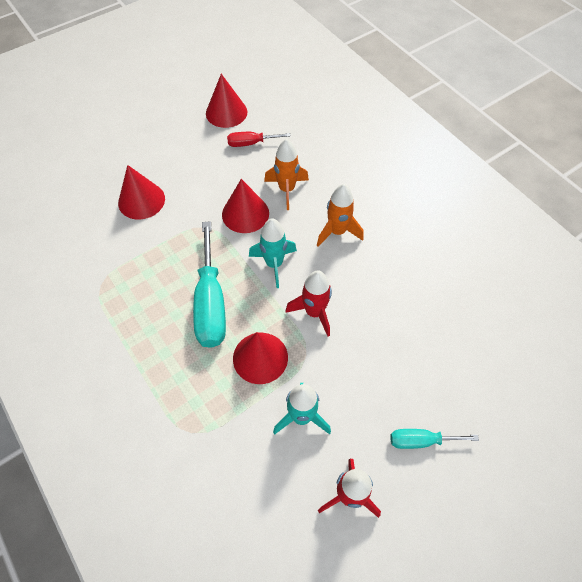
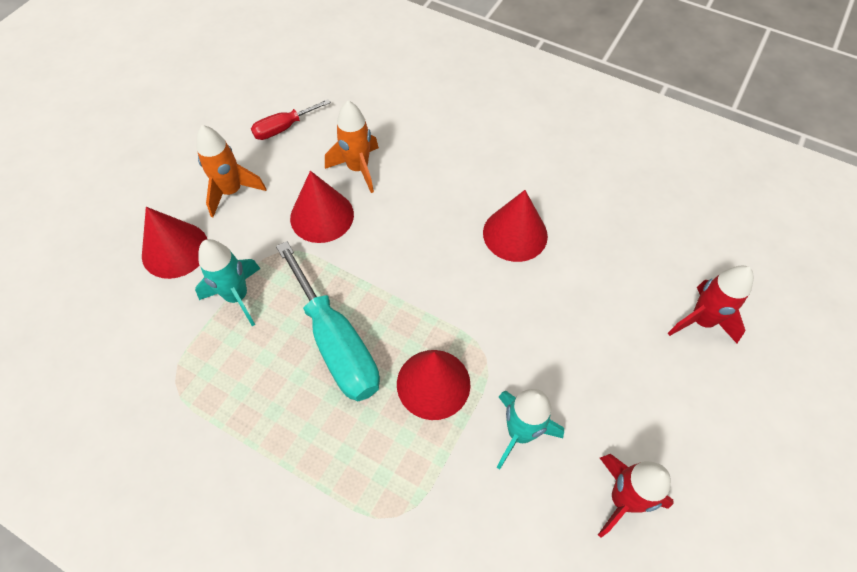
camera: 25 degrees left, 0 degrees up
(226, 112) = (231, 101): red cone -> red cone (515, 234)
(274, 264) = (390, 264): turquoise rocket -> turquoise rocket (237, 296)
(314, 312) = (468, 302): red rocket -> red rocket (701, 321)
(337, 232) = (445, 196): orange rocket -> orange rocket (232, 191)
(421, 440) = (665, 397): turquoise screwdriver -> none

